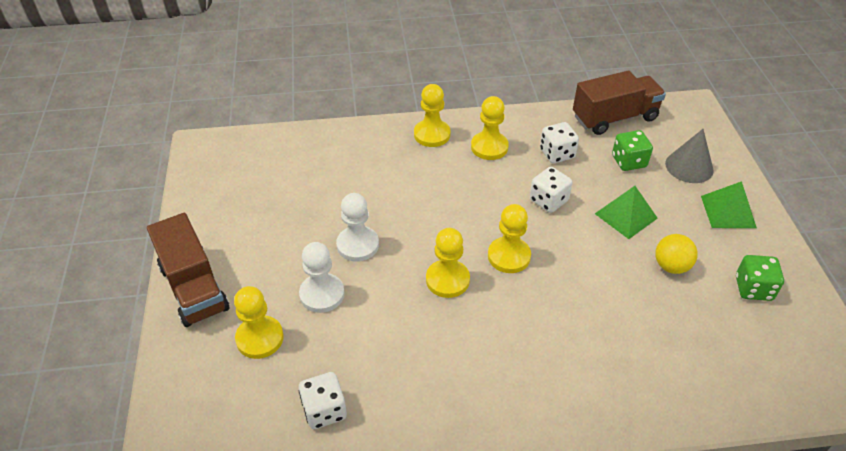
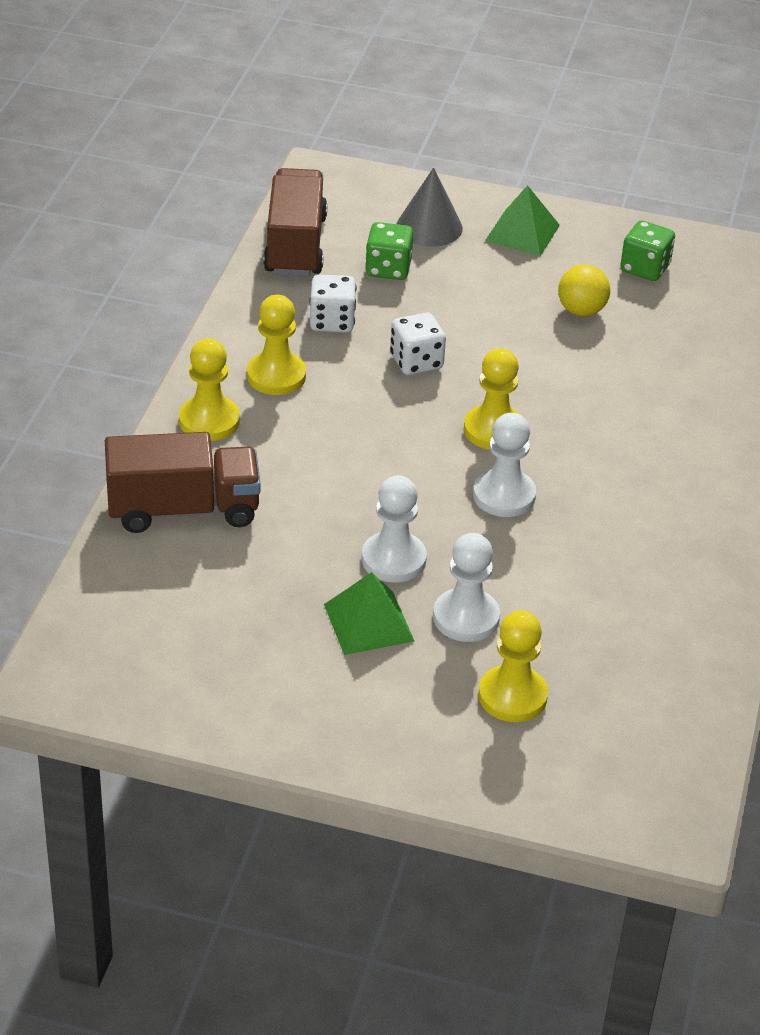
camera: 70 degrees left, 5 degrees down
(194, 288) = (382, 747): brown truck -> brown truck (183, 509)
(324, 410) = (655, 661): white dice -> none
(447, 280) = (504, 495): yellow pawn -> white pawn
(626, 215) = (481, 310): green pyramid -> green pyramid (368, 622)

